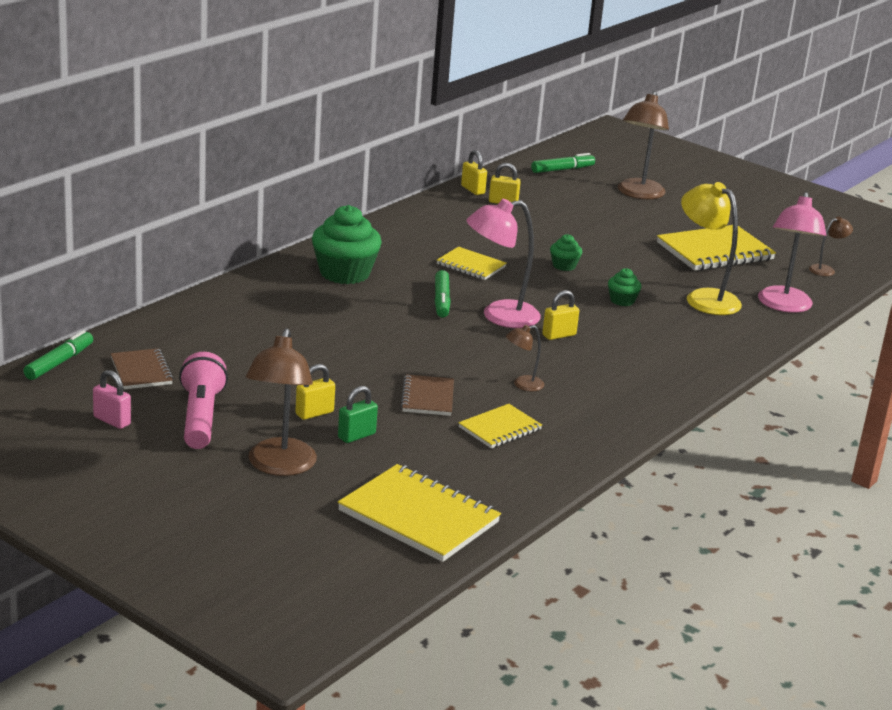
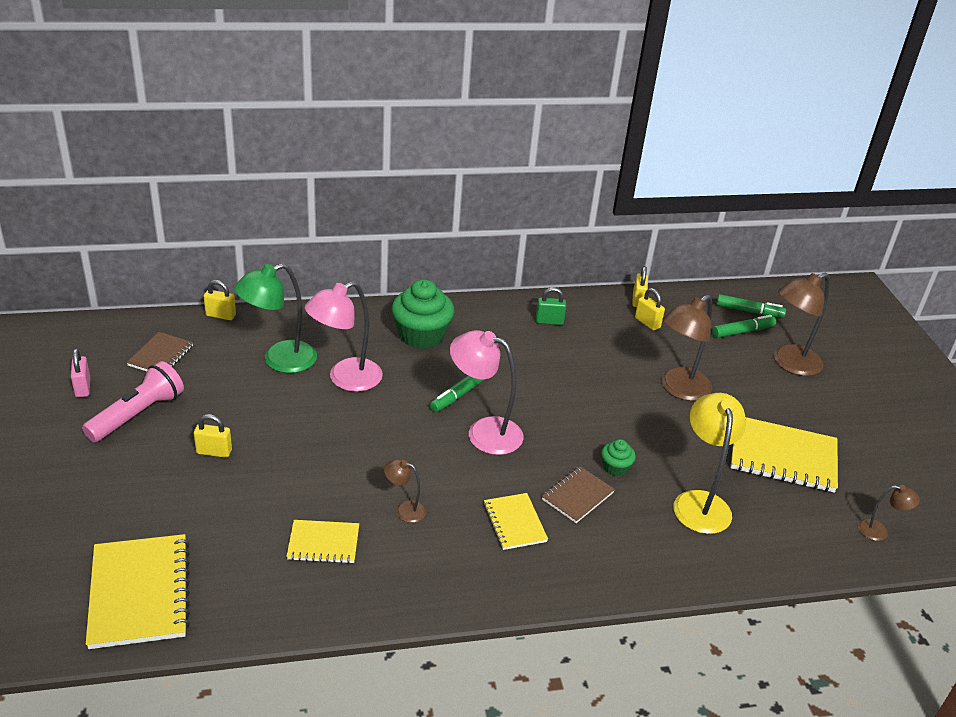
camera: 40 degrees right, 10 degrees up
(59, 362) = (125, 324): green marker -> green marker (743, 331)
(256, 334) = (279, 360): none -> green lamp
(279, 466) = (121, 486): brown lamp -> brown lamp (679, 389)
(356, 436) = (211, 489): green padlock -> green padlock (549, 321)
(427, 397) = (313, 482): brown notebook -> brown notebook (577, 496)
(471, 266) = (531, 372): yellow notebook -> yellow notebook (514, 523)
(559, 335) = (507, 475): yellow padlock -> yellow padlock (220, 315)
(564, 266) = (612, 407): green cupcake -> none
(784, 306) = (772, 551): pink lamp -> pink lamp (345, 379)

